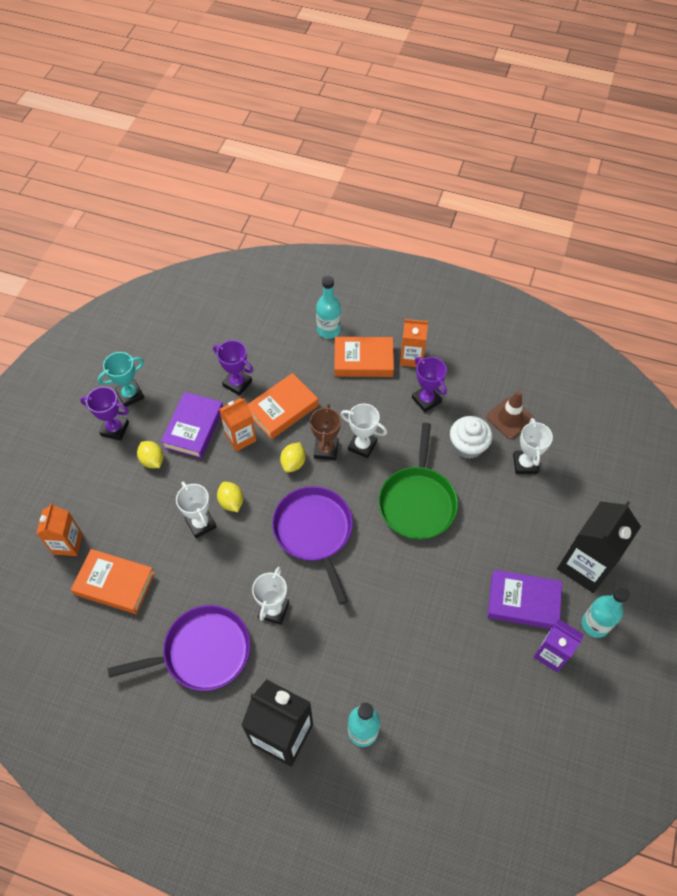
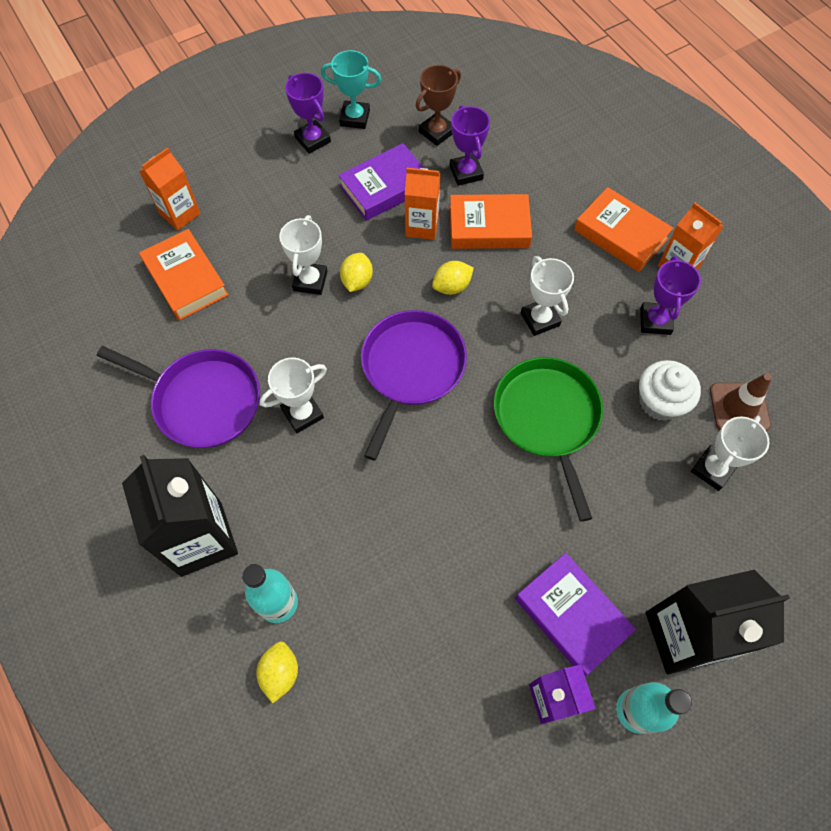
camera: 40 degrees right, 5 degrees up
(152, 460) = (320, 191): yellow lemon -> yellow lemon (280, 673)
(326, 449) = (497, 297): brown trophy -> brown trophy (437, 132)
(328, 330) = (609, 180): turquoise bottle -> none
(417, 502) = (548, 419): green pan -> green pan turned 120 degrees clockwise

